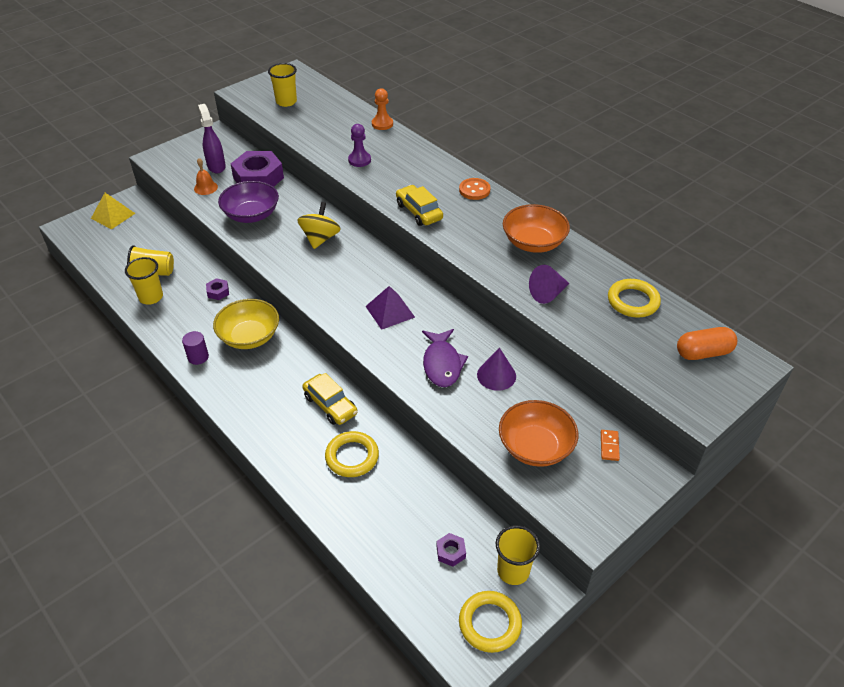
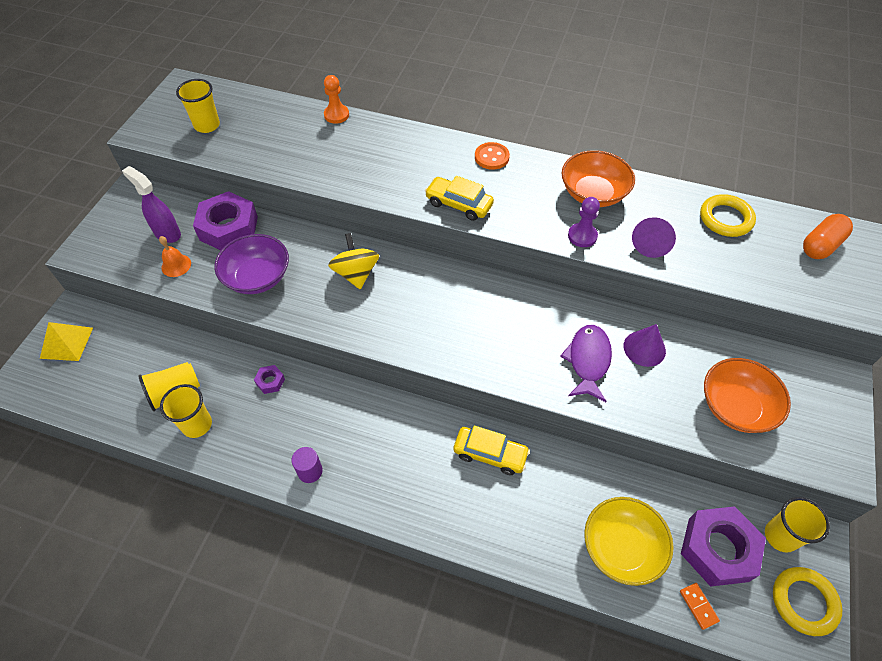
camera: 30 degrees left, 10 degrees up
(249, 337) = (347, 418): yellow bowl -> yellow bowl (621, 547)
(352, 457) = (555, 500): yellow ring -> none
(359, 160) = (348, 167): purple pawn -> purple pawn (582, 236)
(390, 311) = (493, 326): purple pyramid -> none
(442, 364) = (588, 361): purple fish -> purple fish turned 135 degrees counterclockwise
(451, 552) = (718, 549): purple nut -> purple nut, size x2.30
(609, 446) = (791, 372): orange domino -> orange domino (698, 606)

